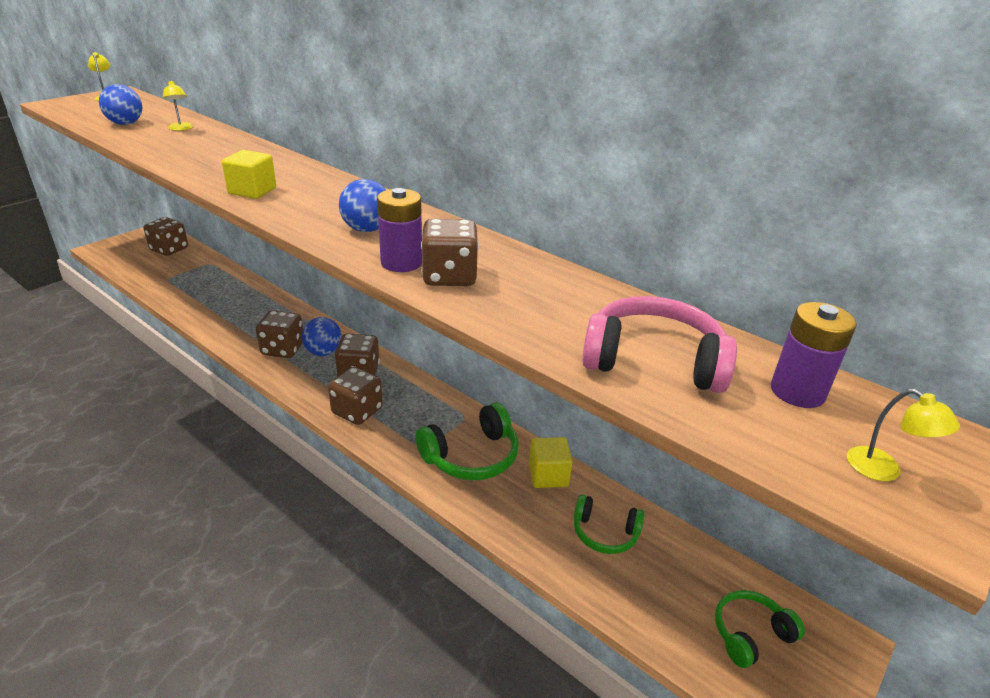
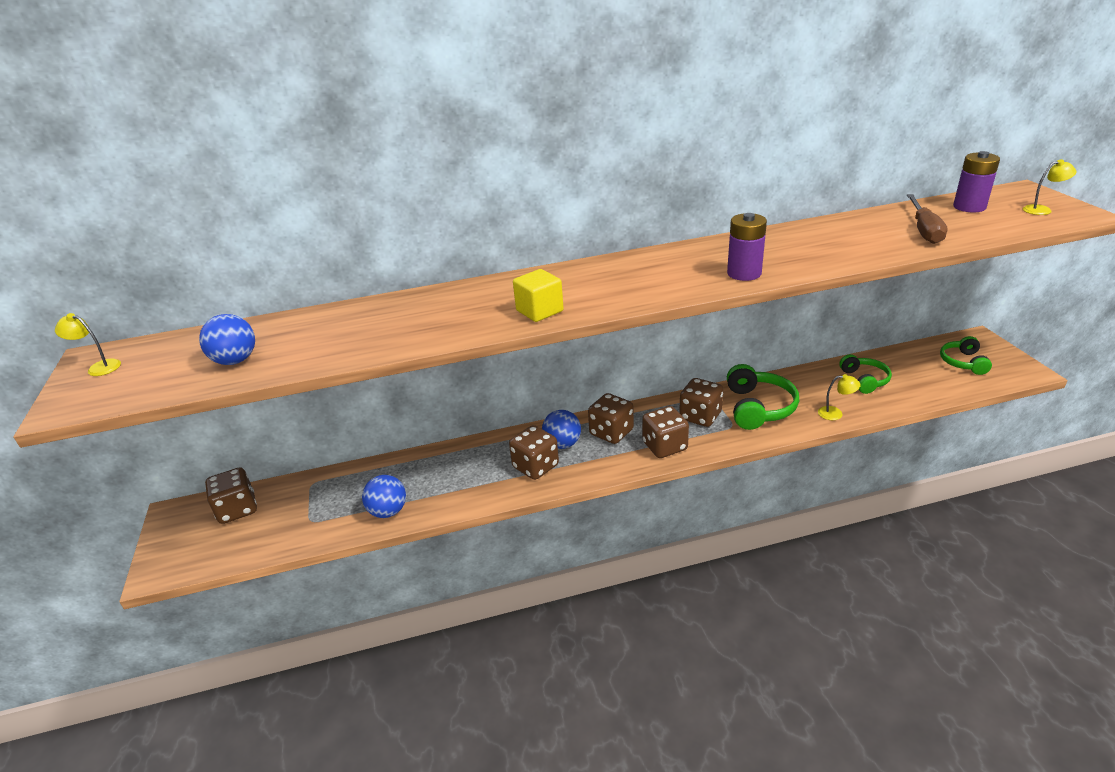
camera: 50 degrees left, 0 degrees up
(181, 129) = (304, 329): yellow lamp -> yellow lamp (835, 413)
(367, 229) = (672, 276): blue ball -> blue ball (388, 511)
(449, 276) = (778, 262): brown dice -> brown dice (700, 416)
(548, 475) = (798, 383): yellow cube -> none
(605, 533) = (864, 380): green headphones -> green headphones turned 60 degrees counterclockwise
(653, 361) = (924, 230): pink headphones -> brown screwdriver

